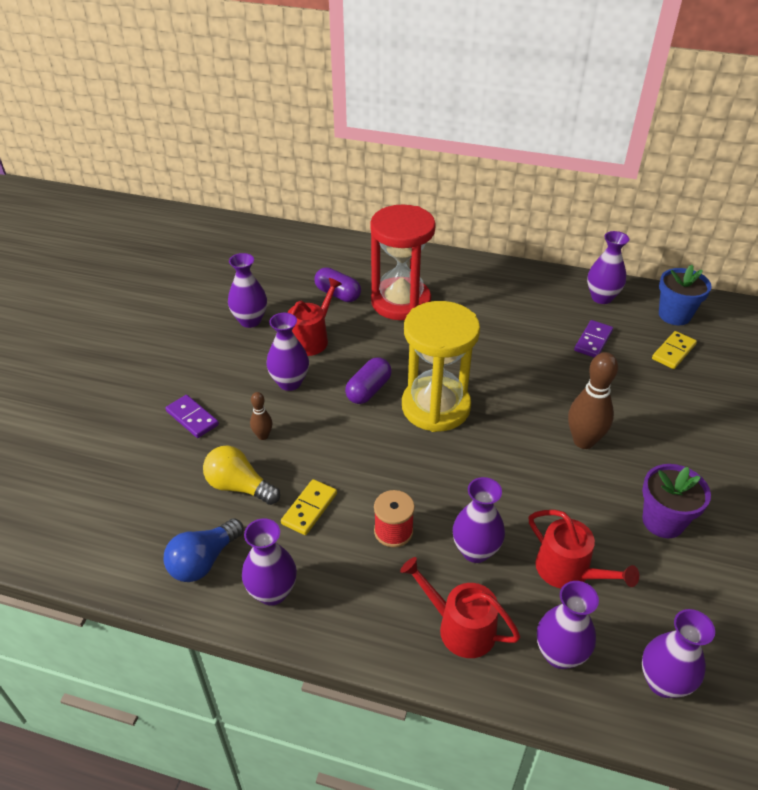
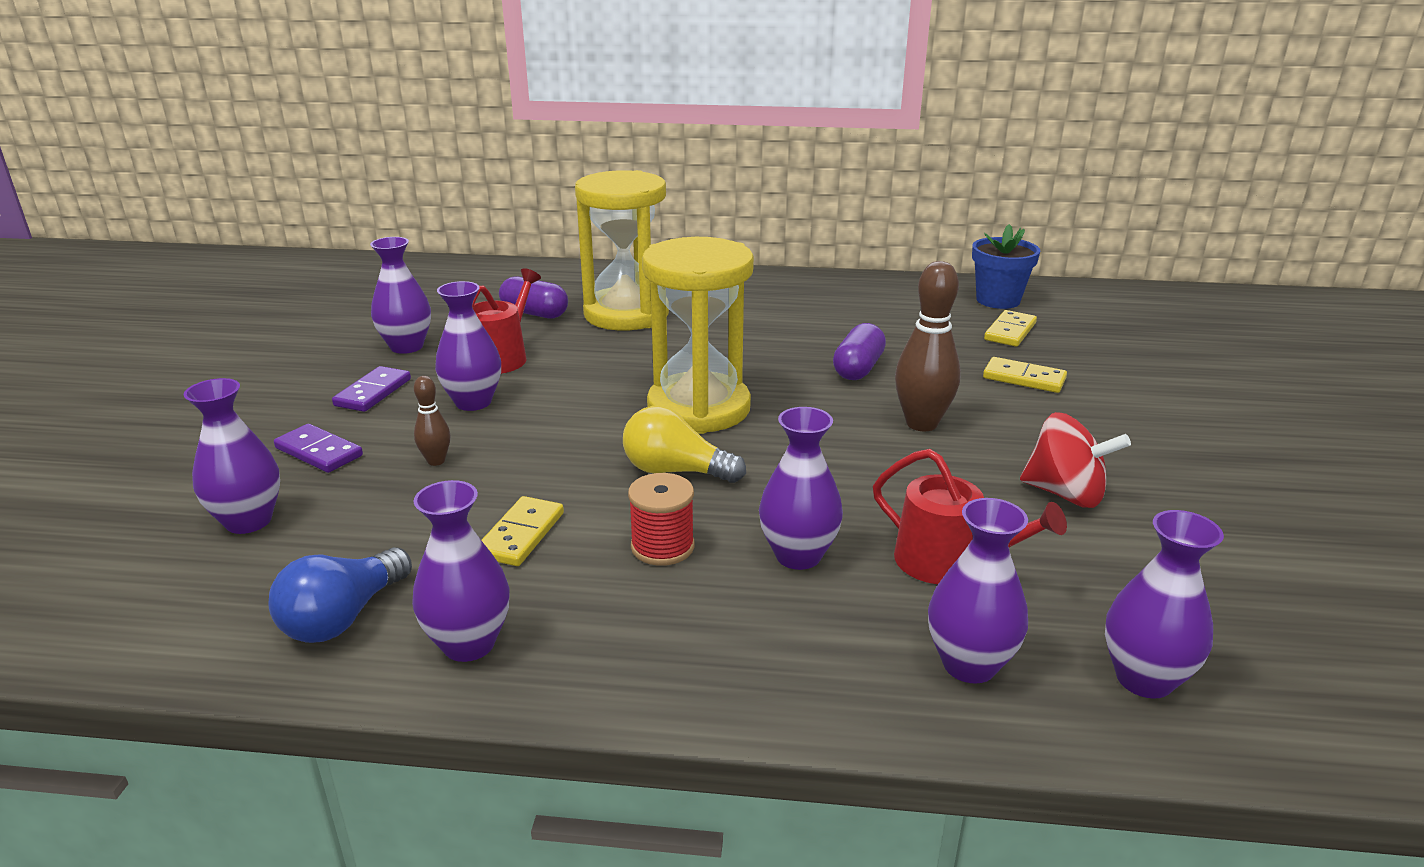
camera: 10 degrees left, 15 degrees down
(239, 486) = (401, 521): yellow light bulb -> yellow light bulb (675, 471)
(368, 390) = (595, 400): purple capsule -> purple capsule (858, 369)
(401, 302) = (626, 314): red hourglass -> yellow hourglass
(460, 628) = (799, 651): red watering can -> none
(593, 341) = (900, 330): purple domino -> purple domino (373, 392)
(601, 297) = (898, 292): purple vase -> purple vase (248, 521)
(663, 521) = (1065, 494): purple flower pot -> red spinning top
(668, 404) = (1024, 378): none -> yellow domino

